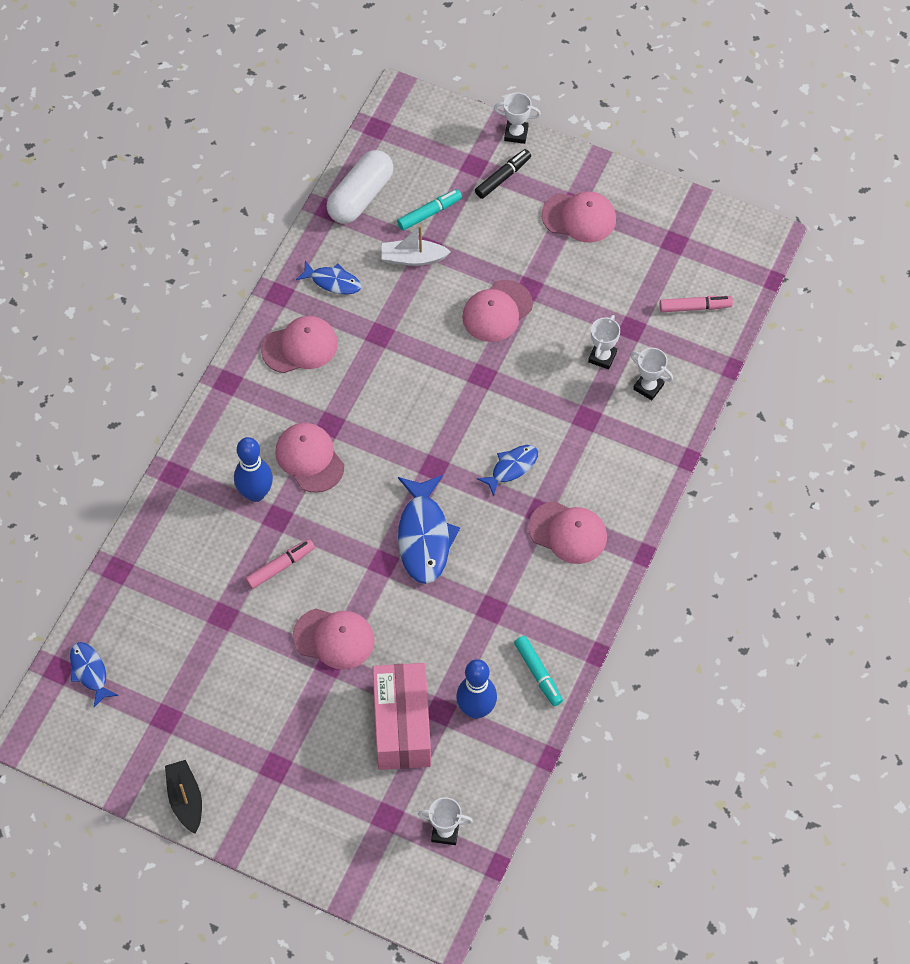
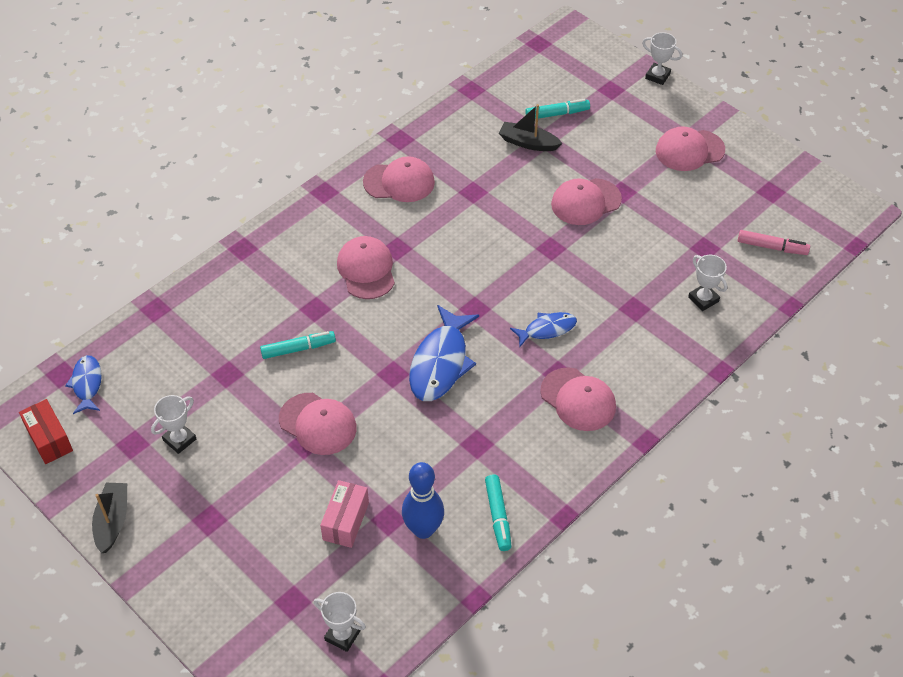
camera: 20 degrees right, 10 degrees down
(82, 740) = (49, 439): none -> red box
(255, 493) = (305, 283): blue bowling pin -> none
(280, 566) = (298, 349): pink marker -> turquoise marker
(333, 282) = (450, 142): blue fish -> none
(360, 196) = (503, 87): white capsule -> none
(402, 725) = (346, 521): pink box -> pink box, size x0.57
(413, 258) = (528, 143): white boat -> black boat
(503, 177) = (633, 104): black marker -> none
(579, 217) = (689, 150): pink cap -> pink cap turned 135 degrees clockwise
(602, 357) = (668, 263): white trophy -> white trophy (179, 440)

